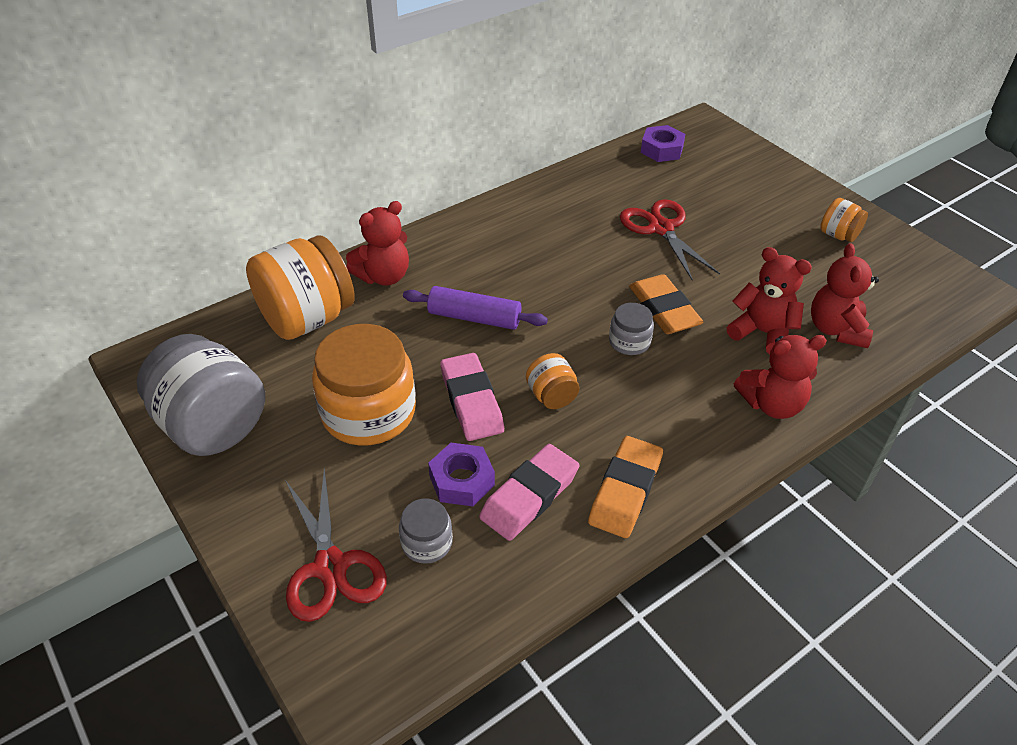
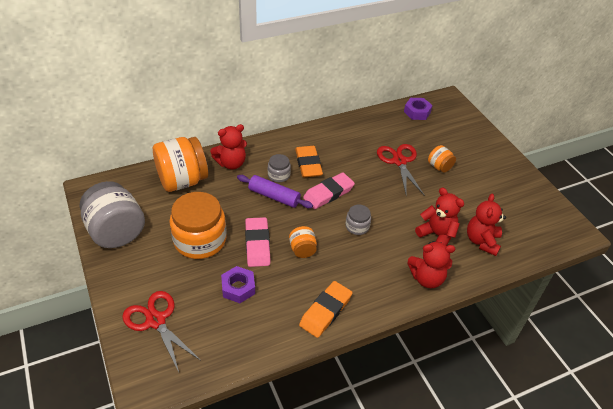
camera: 10 degrees right, 0 degrees up
(331, 567) = (156, 320): red scissors -> red scissors turned 150 degrees clockwise
(426, 542) = (209, 318): grey jar -> grey jar (279, 175)
(529, 496) = (272, 303): pink eraser -> pink eraser (328, 193)
(664, 309) = (384, 211): orange eraser -> orange eraser (308, 164)
(838, 235) = (505, 183): orange jar -> orange jar (439, 167)

